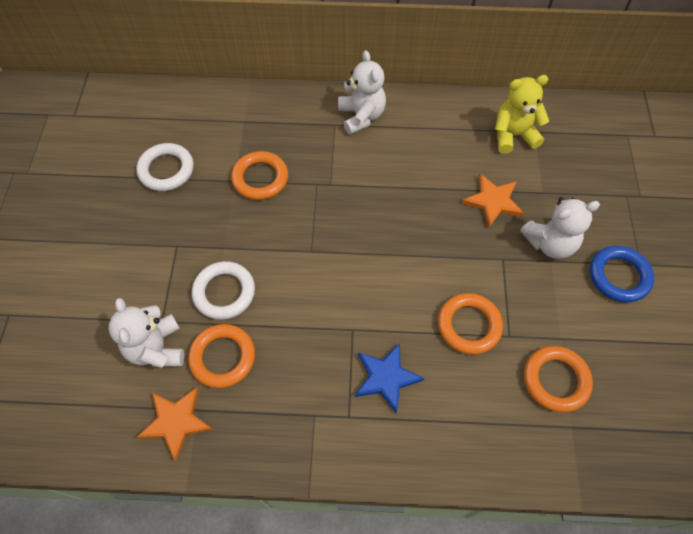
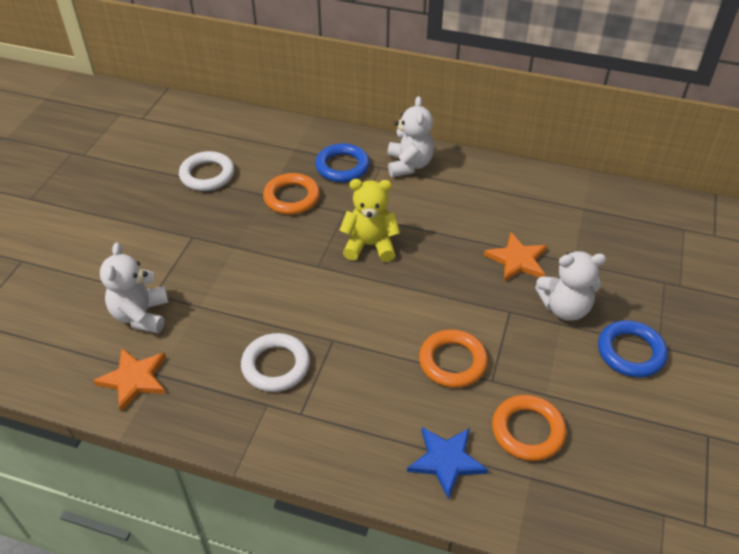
camera: 15 degrees right, 15 degrees down
(223, 357) = (199, 336): orange ring -> none
(224, 292) = (221, 283): white ring -> white ring (276, 365)
(298, 132) = (342, 167): none -> blue ring
(386, 377) = (350, 388): blue star -> blue star (446, 461)
(513, 135) = (559, 207): yellow teddy bear -> yellow teddy bear (370, 245)

